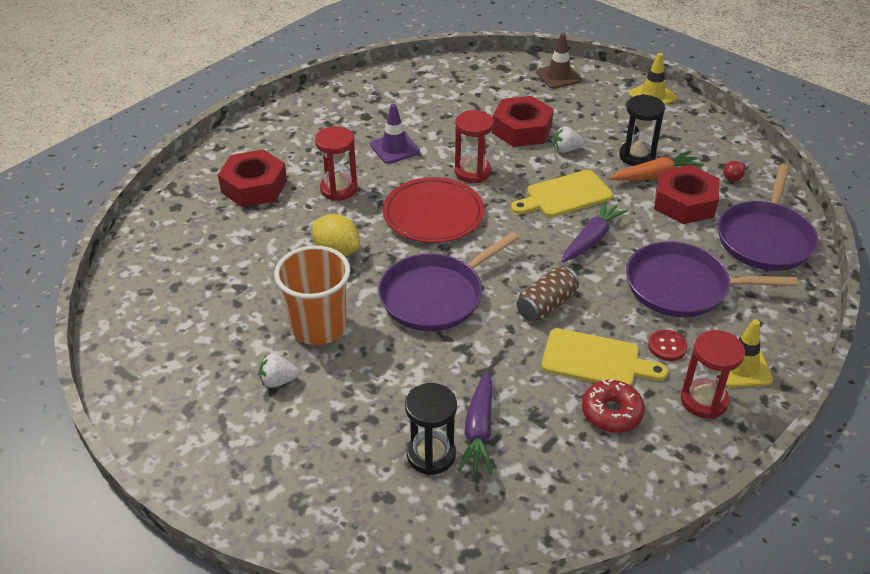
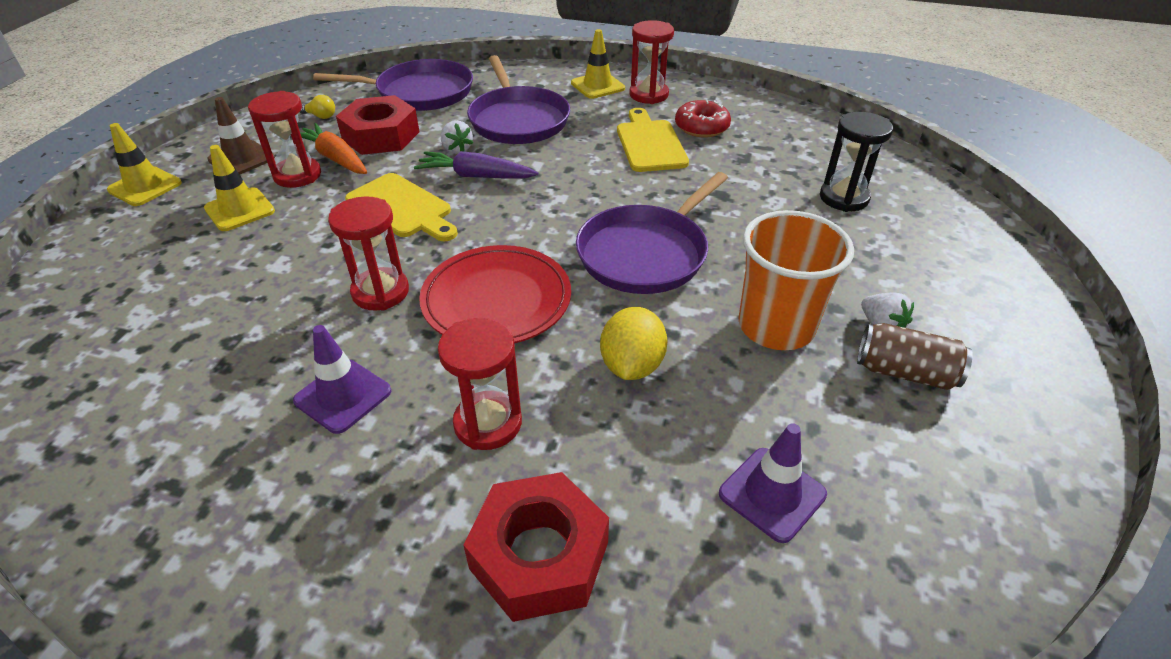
camera: 115 degrees left, 0 degrees up
(216, 268) = (772, 494): none -> purple traffic cone
(436, 296) = (646, 253): purple pan -> purple pan turned 105 degrees clockwise
(479, 429) = (789, 181): purple carrot -> none
(522, 129) = (252, 275): red nut -> none
(546, 305) = (601, 181): brown can -> brown can (905, 372)
(558, 76) = (81, 275): brown traffic cone -> brown traffic cone (241, 159)
(566, 149) = (297, 227): white strawberry -> white strawberry (457, 149)
(601, 129) = (239, 210): none -> yellow traffic cone
(637, 156) = (297, 175): black hourglass -> red hourglass
(667, 346) = (602, 116): red button -> none
(734, 177) = (321, 116): red light bulb -> yellow light bulb

